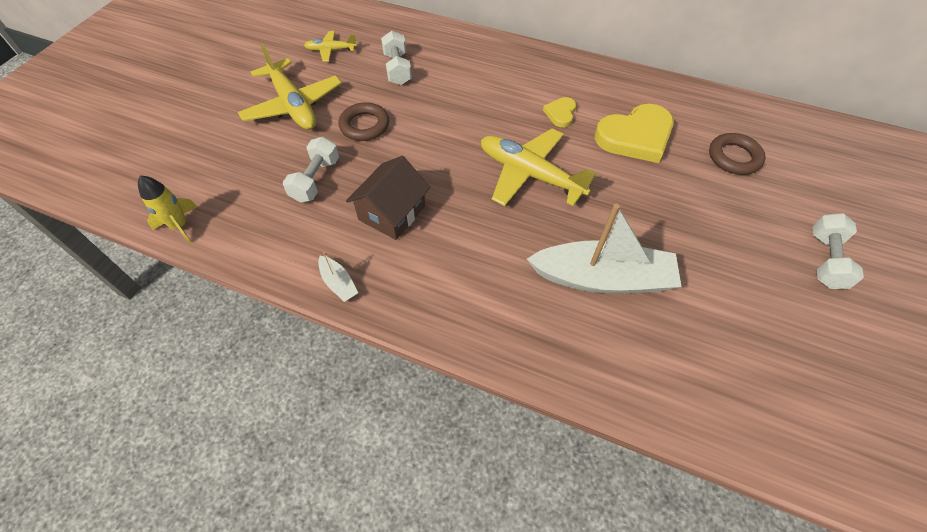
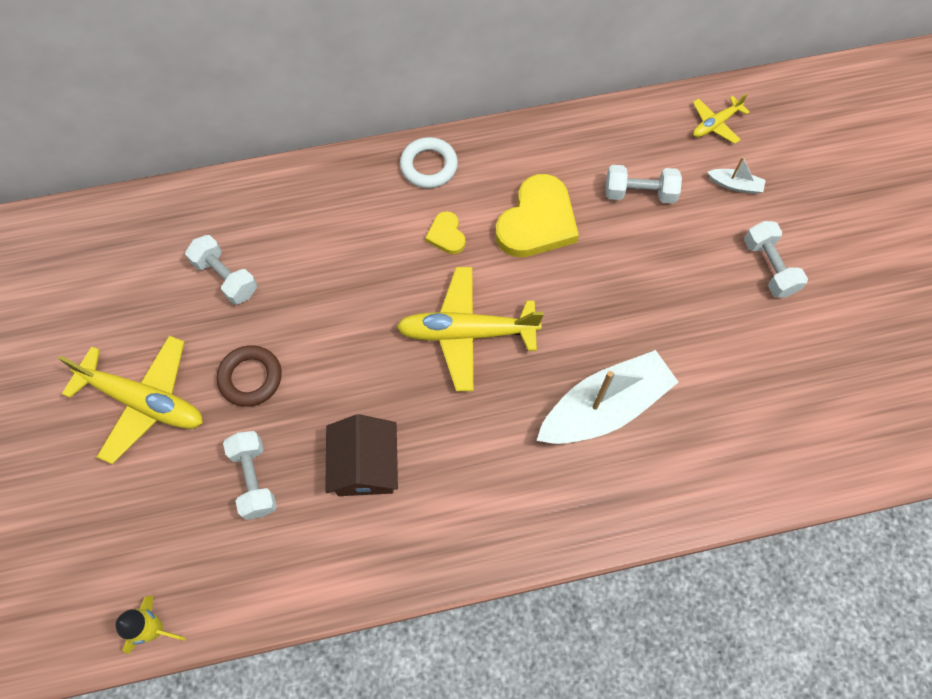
camera: 35 degrees left, 10 degrees up
(330, 50) = (121, 296): yellow plane -> yellow plane (715, 124)
(338, 283) = (374, 575): white boat -> white boat (735, 185)
(578, 72) = (429, 166): none -> white ring
(734, 157) = (639, 193): brown ring -> white dumbbell

